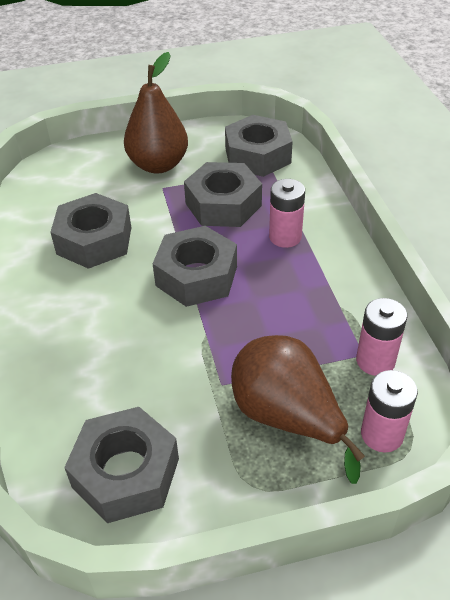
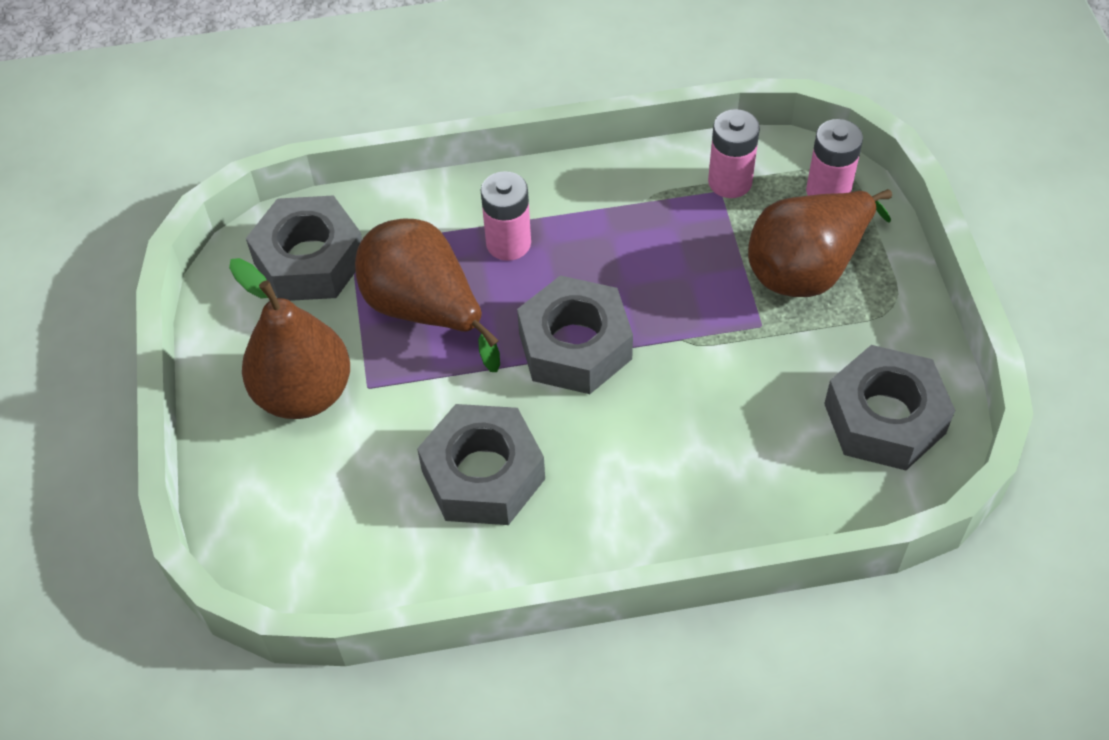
camera: 85 degrees left, 10 degrees up
(223, 204) = (424, 309): grey nut -> brown pear

